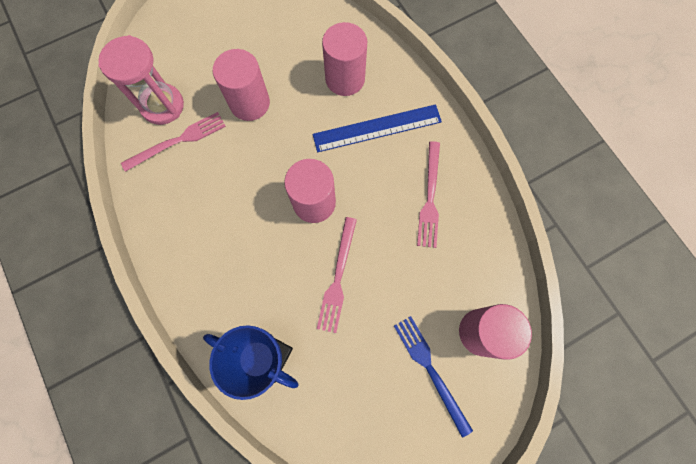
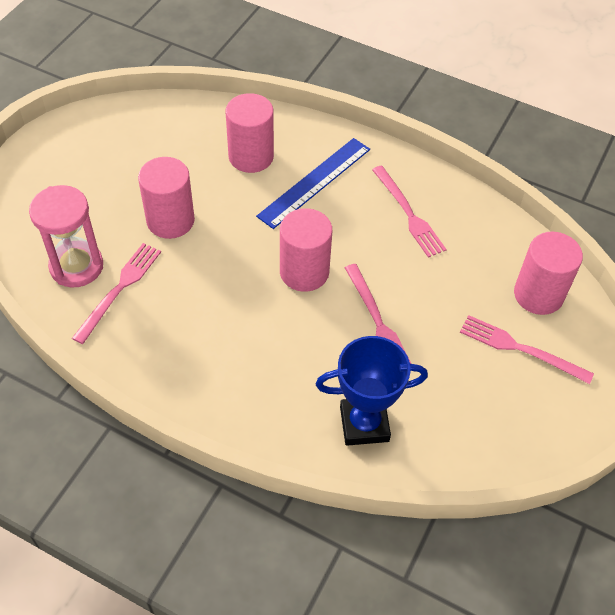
camera: 35 degrees left, 20 degrees down
(430, 370) = (520, 349): blue fork -> pink fork

